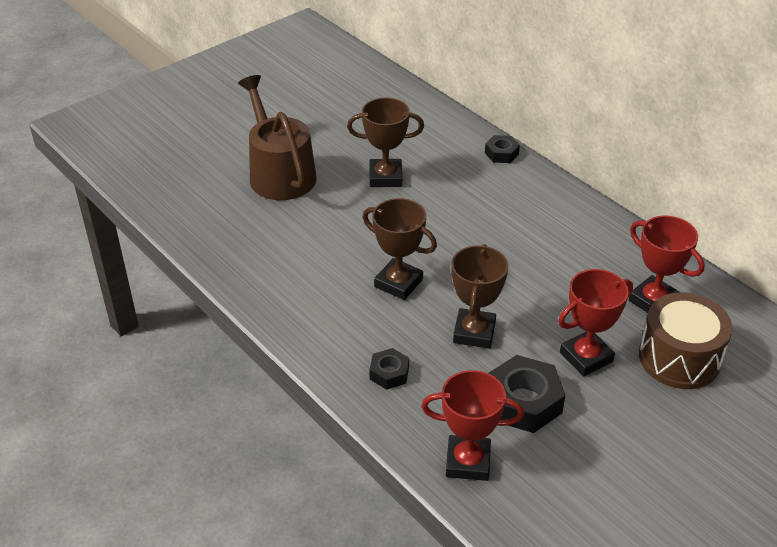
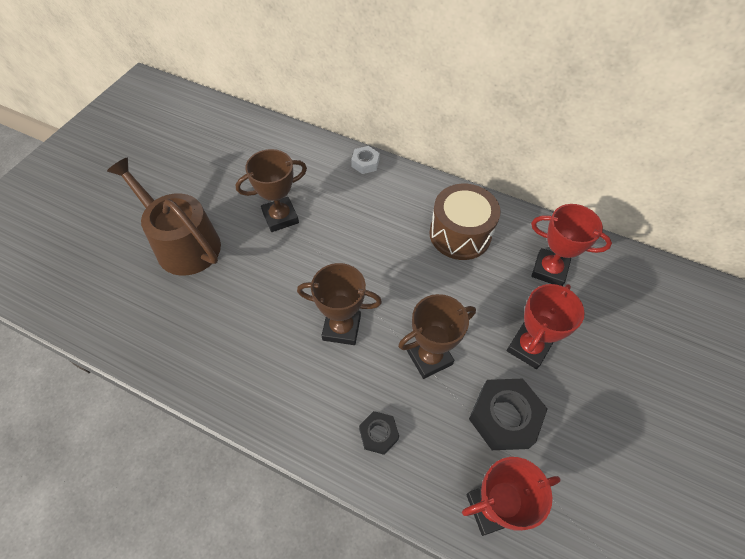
camera: 25 degrees left, 15 degrees up
(474, 332) = (429, 357): brown trophy -> brown trophy turned 75 degrees clockwise
(501, 153) = (365, 163): black nut -> white nut
(679, 358) = (596, 320): brown drum -> brown drum (460, 234)

